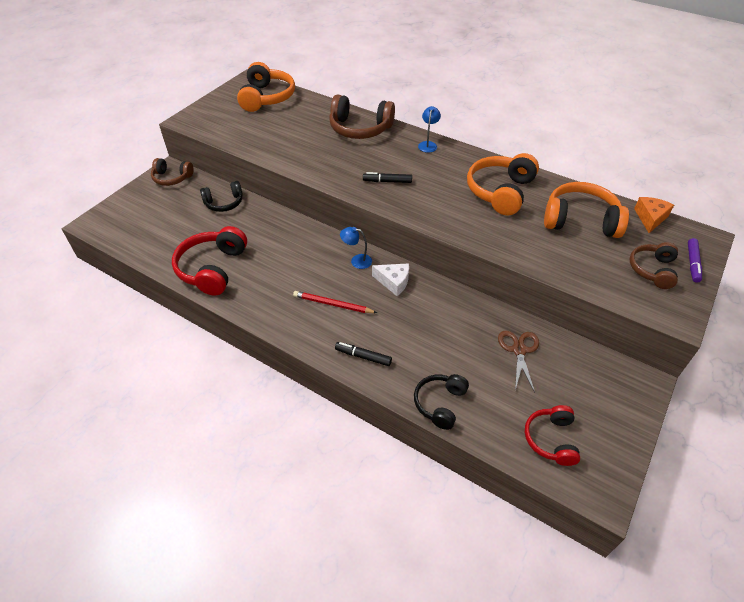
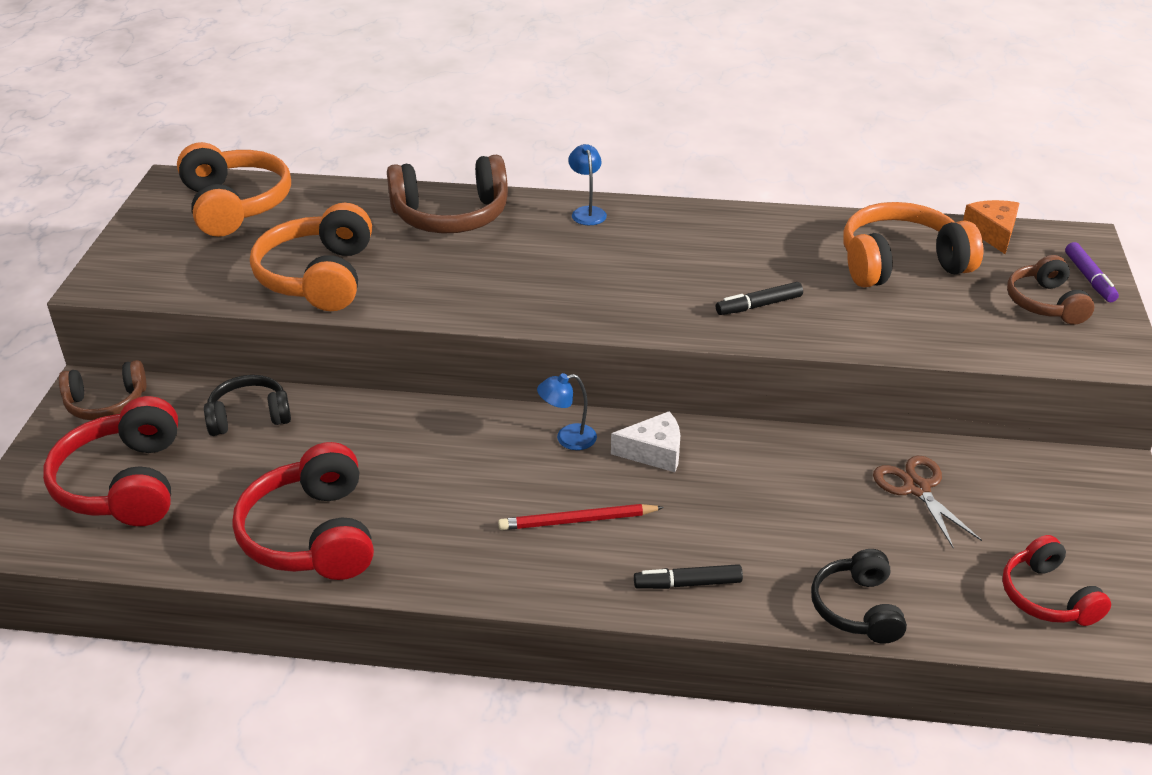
camera: 25 degrees left, 10 degrees down
(155, 218) = (125, 483): none -> red headphones
(224, 203) = (249, 416): black headphones -> black headphones turned 150 degrees counterclockwise
(387, 181) = (563, 287): black marker -> black marker (759, 305)
(500, 192) = (755, 254): orange headphones -> orange headphones (319, 277)

